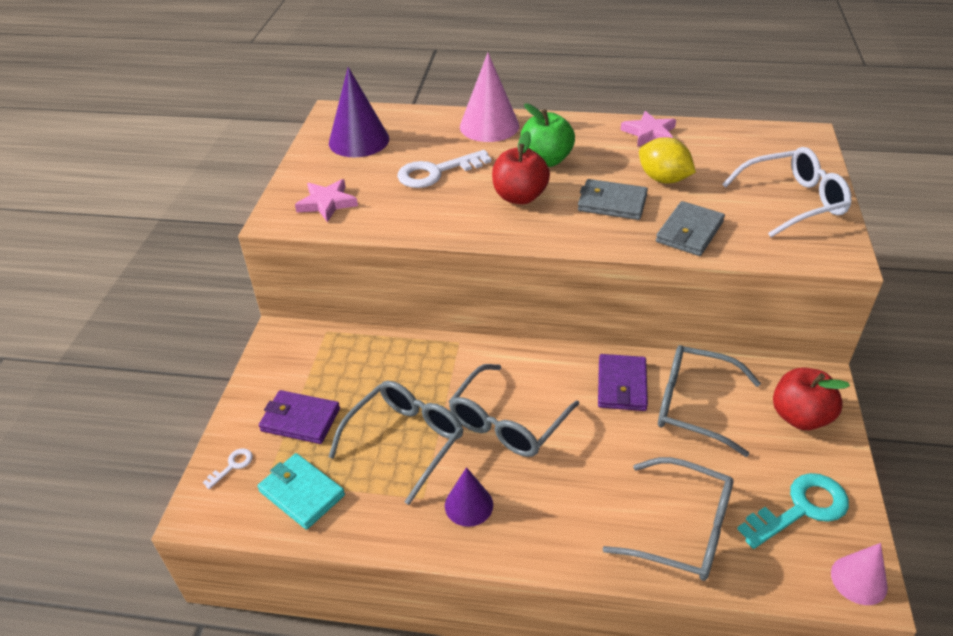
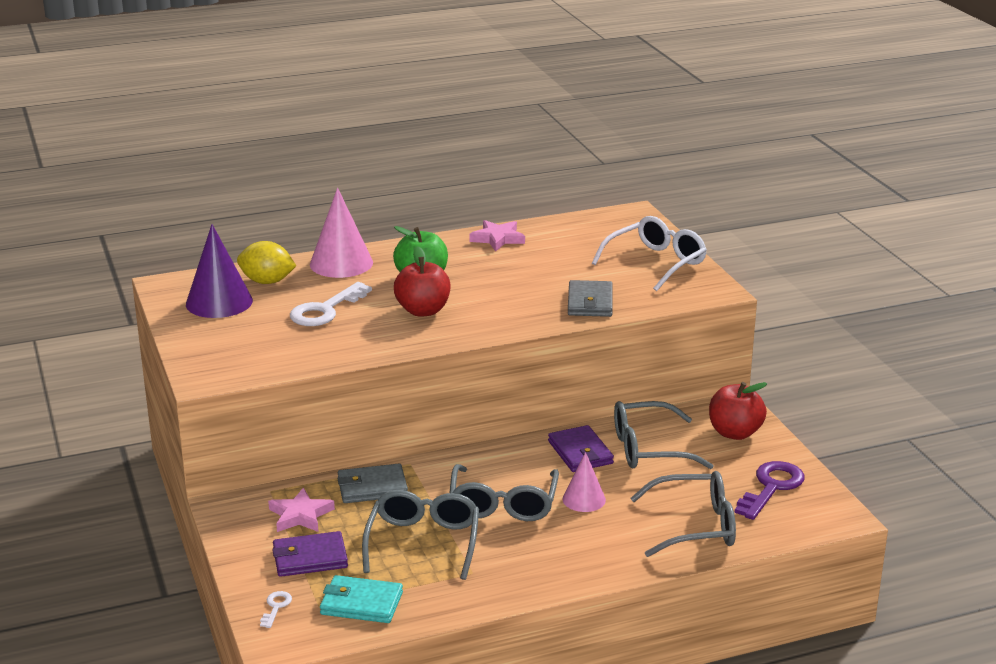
camera: 30 degrees left, 15 degrees down
(327, 203) = (241, 357): pink star -> pink star (300, 515)
(469, 505) = (516, 564): purple cone -> none
(612, 203) = (509, 297): grey wallet -> grey wallet (372, 487)
(663, 179) = (538, 270): yellow lemon -> yellow lemon (267, 282)
(800, 509) = (771, 487): turquoise key -> purple key
(859, 580) = (835, 514): pink cone -> pink cone (584, 499)

